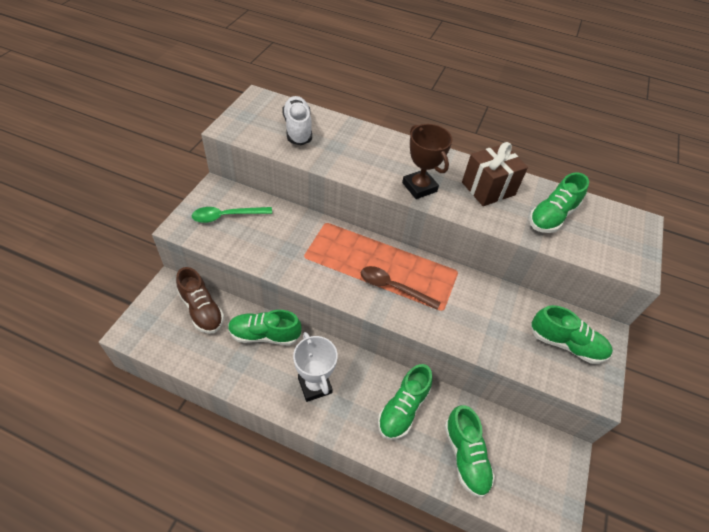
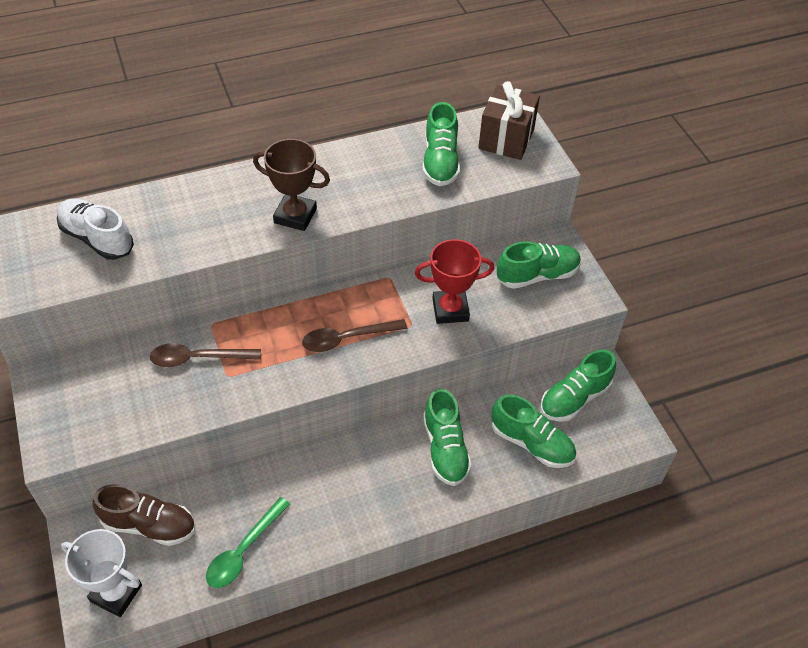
camera: 40 degrees left, 0 degrees up
(227, 216) = (93, 398): green spoon -> green spoon (244, 550)
(265, 335) = (246, 493): green shoe -> green shoe (574, 398)
(299, 235) = (198, 358): none -> brown spoon
(315, 385) = (346, 496): white trophy -> white trophy (116, 593)
(479, 320) = (450, 310): none -> red trophy
(488, 188) = (360, 172): brown gift -> brown gift (506, 139)

